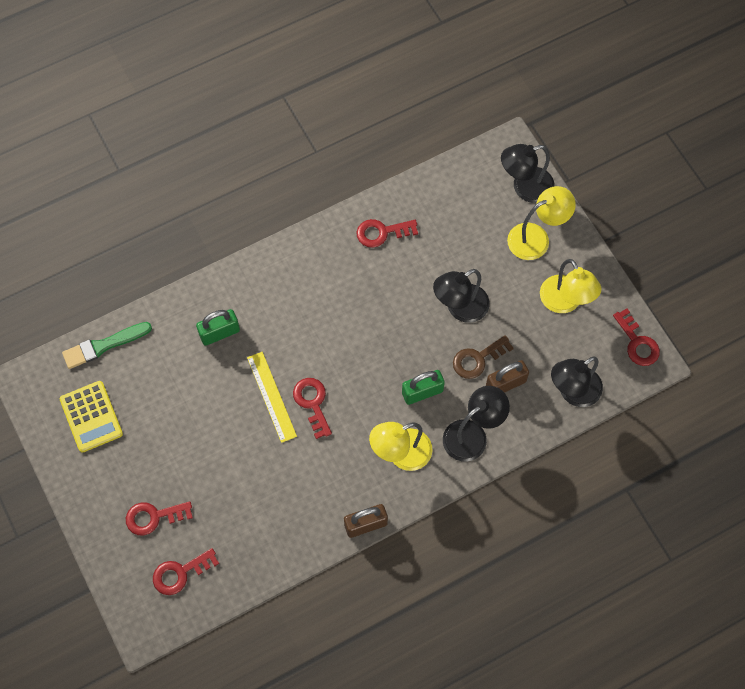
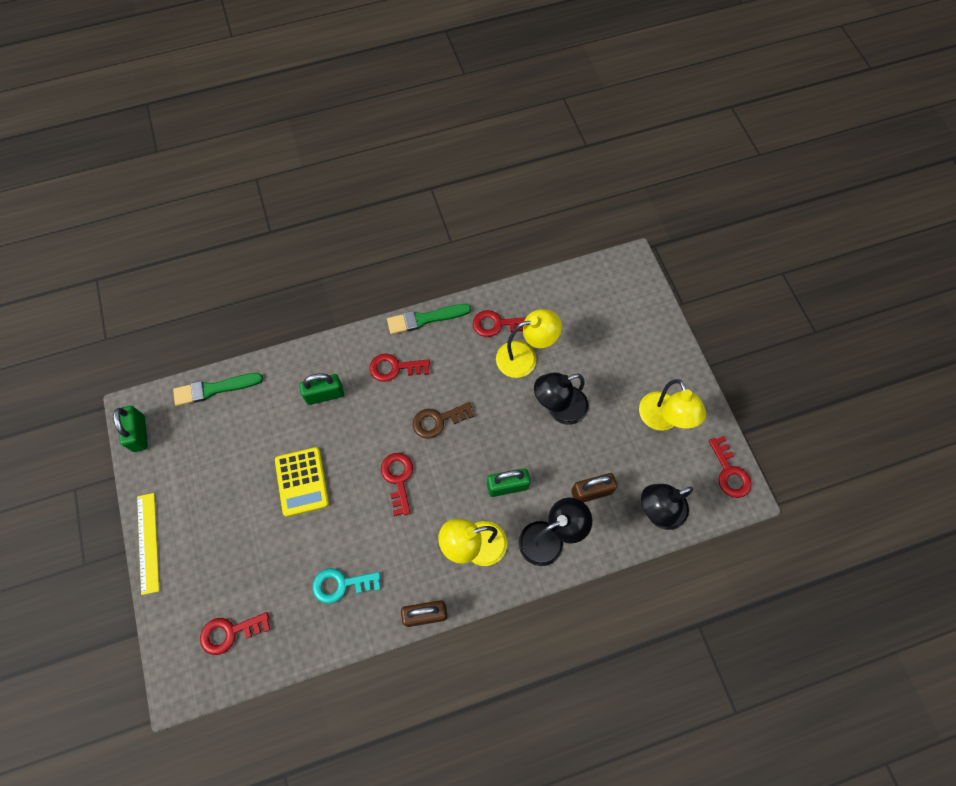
camera: 10 degrees right, 0 degrees up
(38, 403) = (139, 433): none -> green padlock
(91, 417) = (185, 456): yellow calculator -> yellow calculator (302, 482)
(154, 517) = (218, 568): red key -> red key (395, 368)
(272, 396) = (360, 465): yellow ruler -> yellow ruler (148, 542)
(278, 511) = (341, 584): none -> turquoise key
(306, 239) = (425, 319): none -> green brush
(478, 359) = (568, 462): brown key -> brown key (438, 421)
(524, 187) = (639, 303): black lamp -> none
(536, 238) = (644, 352): yellow lamp -> yellow lamp (525, 357)

